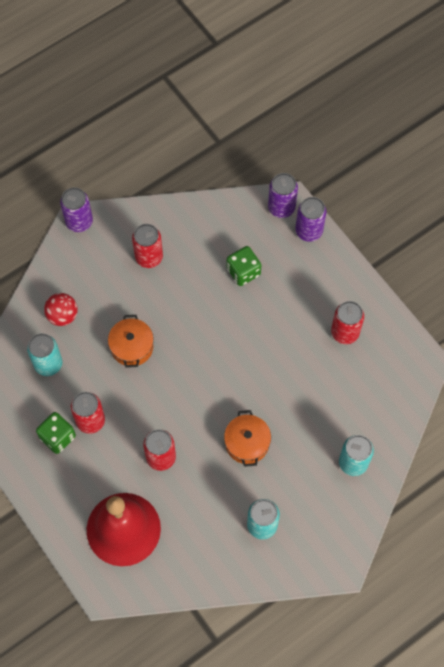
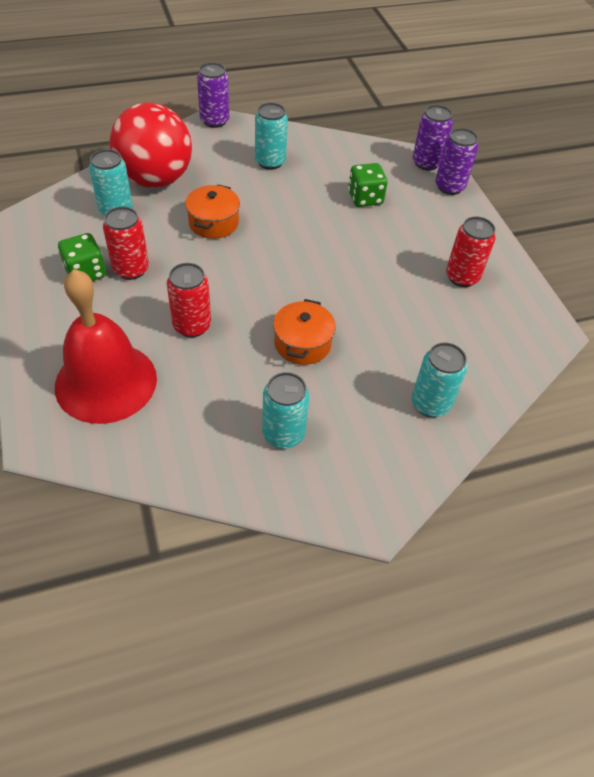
camera: 15 degrees right, 15 degrees down
(62, 315) = (155, 179): red ball -> red ball, size x2.08
(149, 257) = (270, 162): red can -> turquoise can

